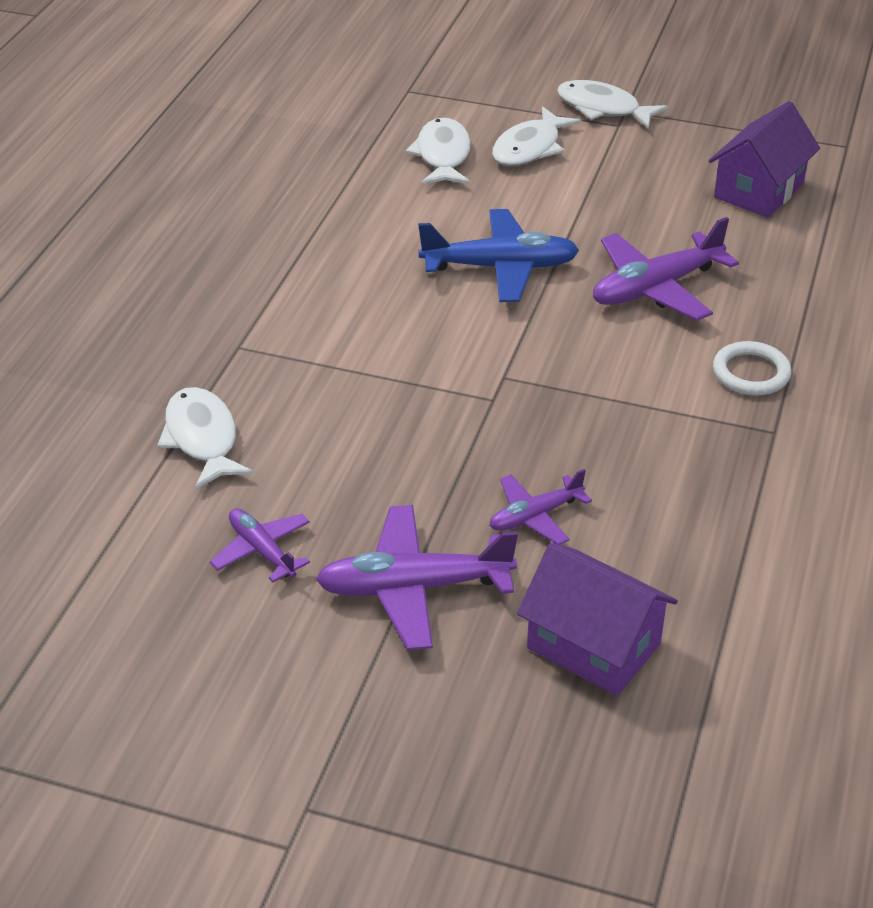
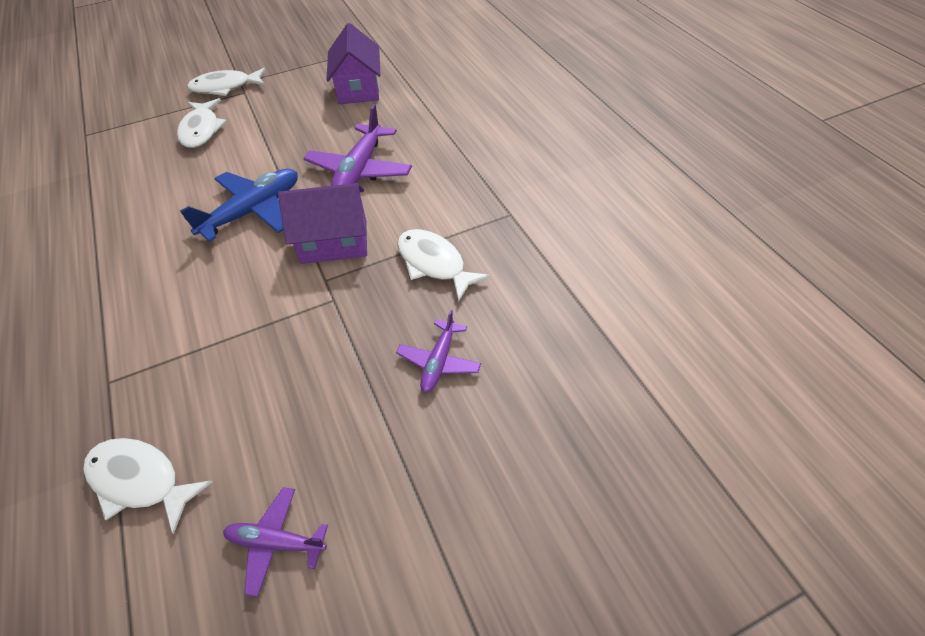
camera: 40 degrees left, 10 degrees up
(413, 588) = (416, 479): purple plane -> none
(442, 155) = (147, 162): white fish -> white fish (434, 264)
(593, 646) = (567, 426): purple house -> purple house (334, 242)
(751, 373) = (461, 188): white ring -> none

